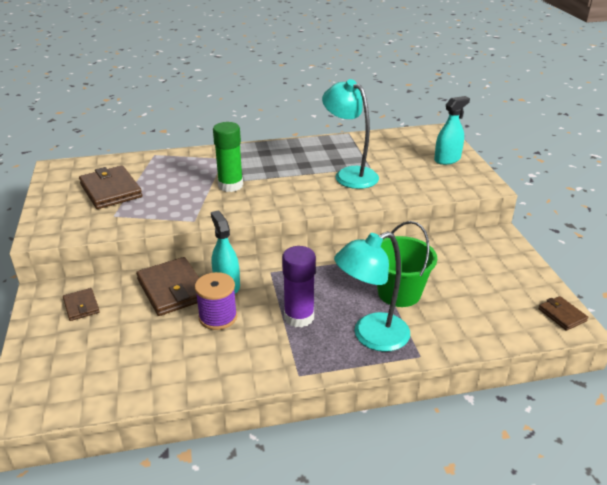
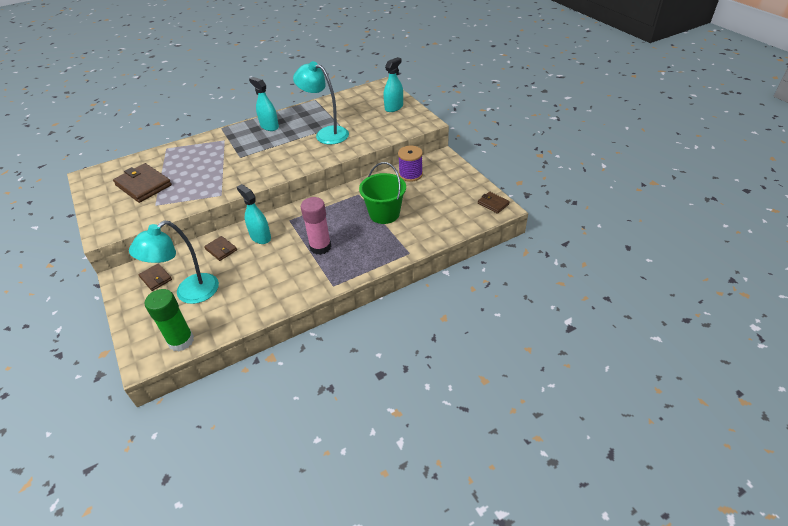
camera: 15 degrees left, 10 degrees up
(172, 289) = (221, 249): brown wallet -> brown wallet, size x0.53
(218, 317) = (262, 261): purple spool -> purple spool (410, 174)
(230, 185) = (238, 161): green glue stick -> green glue stick (181, 341)
(282, 153) = (269, 126): none -> turquoise spray bottle
(299, 317) = (320, 247): purple glue stick -> pink glue stick
(371, 336) = (373, 248): turquoise lamp -> turquoise lamp (189, 294)

